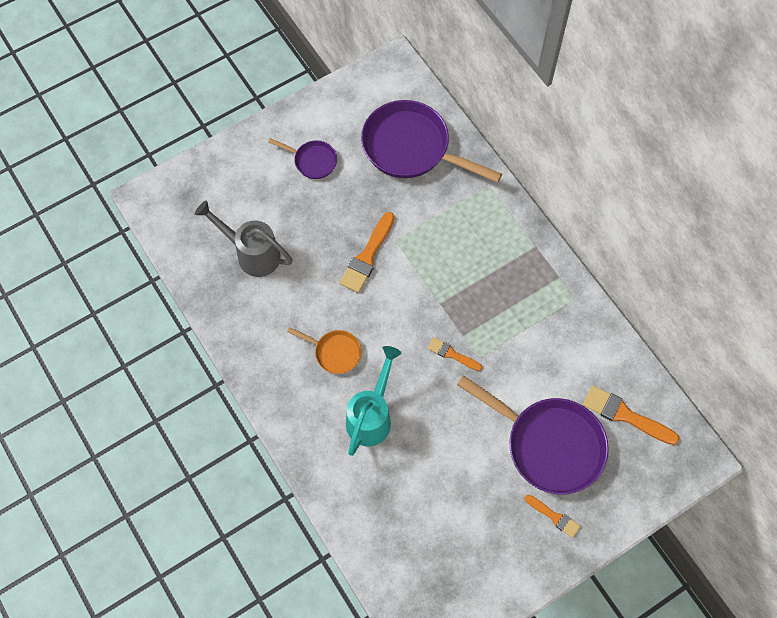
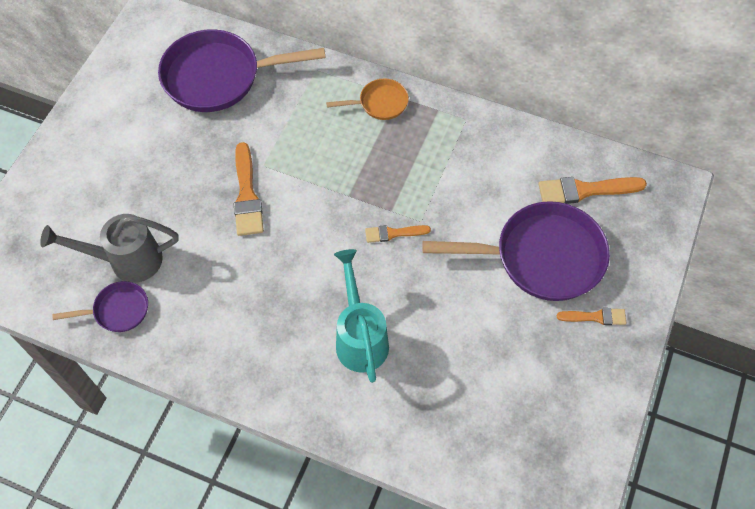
camera: 35 degrees left, 5 degrees down
(312, 161) = (128, 141): purple pan -> purple pan (117, 310)
(334, 352) = (279, 301): orange pan -> orange pan (379, 103)

